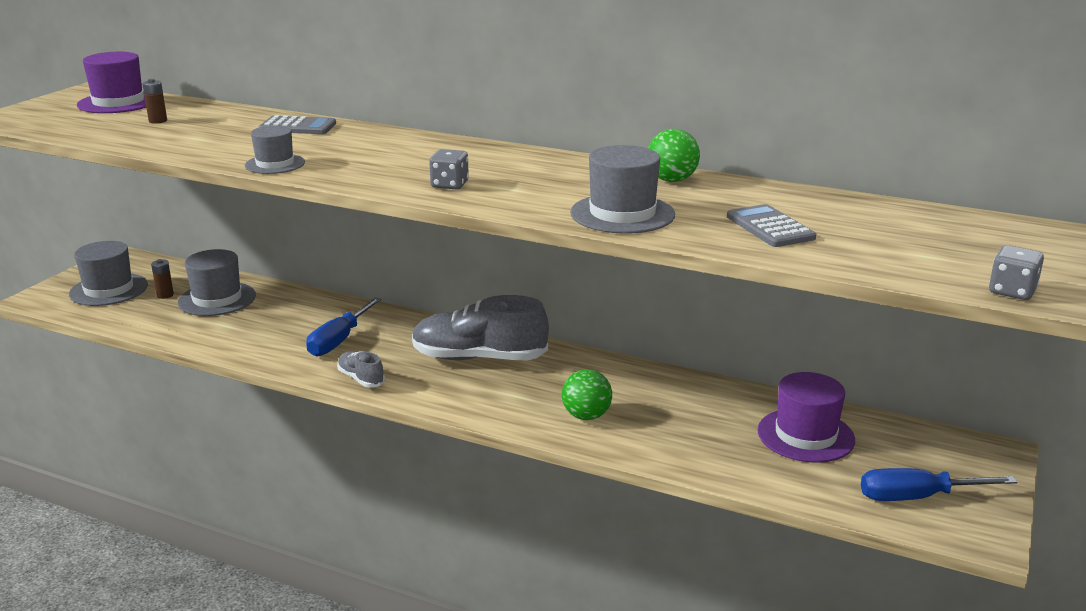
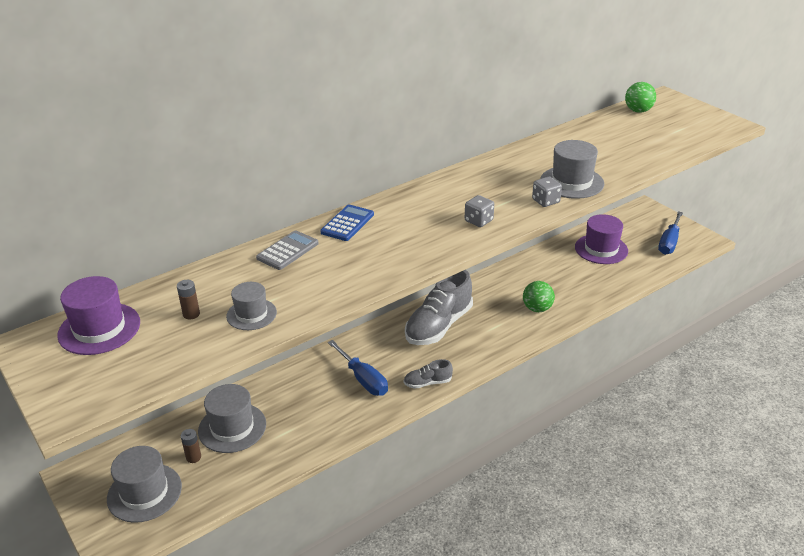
camera: 60 degrees left, 10 degrees up
(275, 164) = (372, 277): grey hat -> grey hat (251, 314)
(377, 136) = (347, 223): none -> blue calculator
(671, 180) = (529, 154): green ball -> green ball (638, 111)
(769, 227) = (619, 151): grey calculator -> none
(1012, 291) = (727, 128): grey dice -> grey dice (545, 201)

